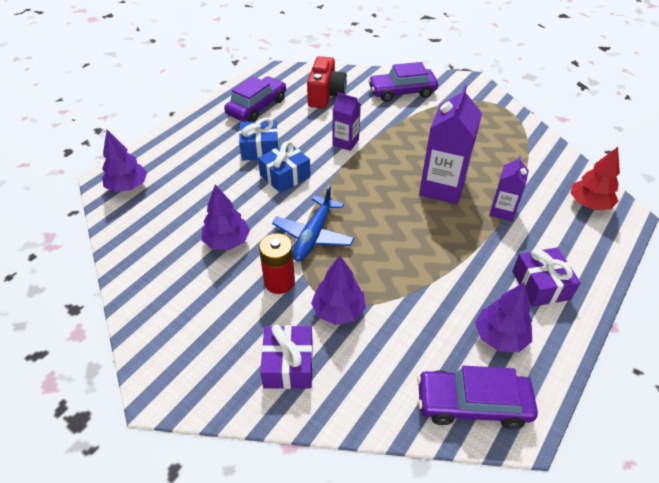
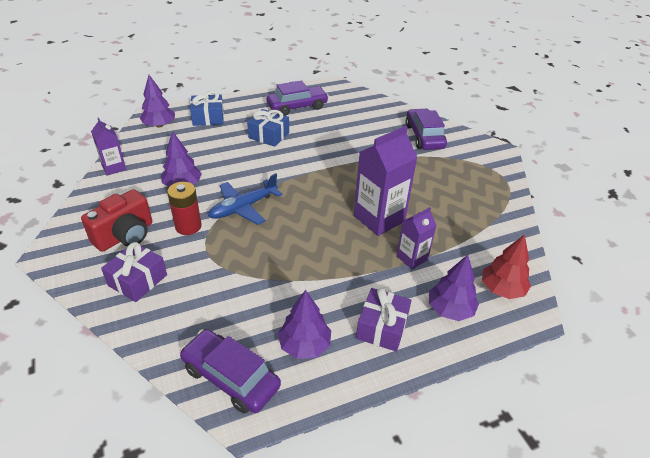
camera: 30 degrees right, 5 degrees down
(285, 176) = (267, 160): blue gift -> blue gift (208, 118)
(325, 95) = (358, 117): red camera -> red camera (125, 236)
(338, 310) = (206, 264): purple tree -> purple tree (450, 309)
(345, 142) = (336, 155): purple carton -> purple carton (114, 167)
(402, 92) = (424, 136): purple car -> purple car turned 60 degrees clockwise

